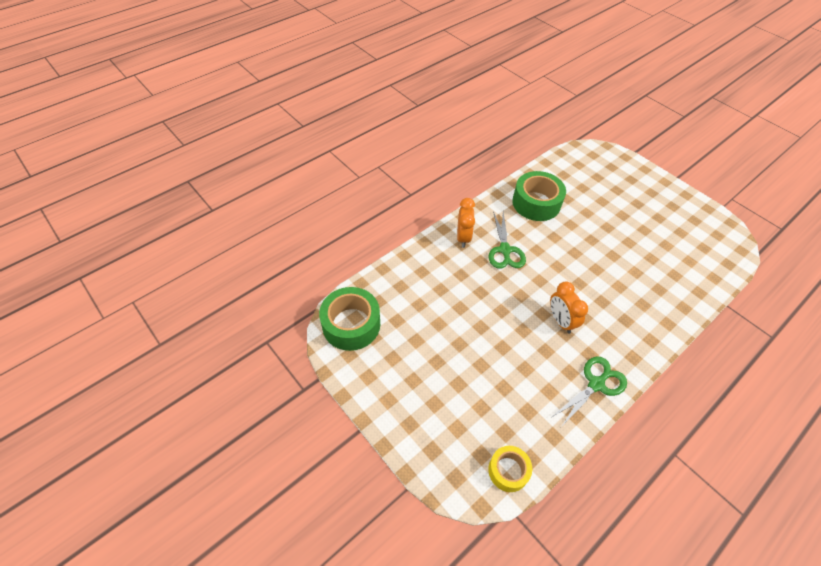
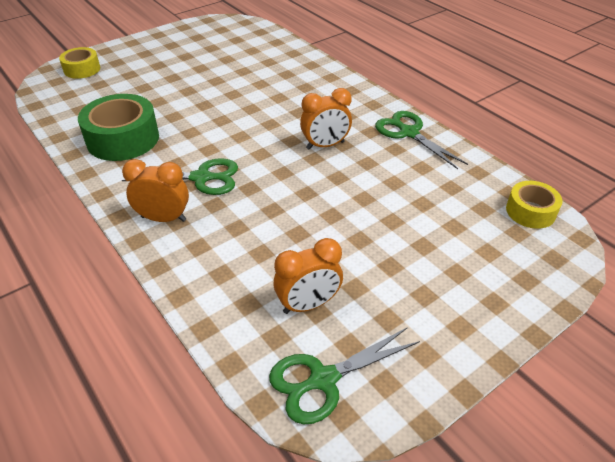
camera: 85 degrees left, 10 degrees down
(351, 324) = (323, 379): green tape -> green scissors
(401, 315) = (308, 304): none -> orange clock
(613, 163) = (82, 69): none -> yellow tape

